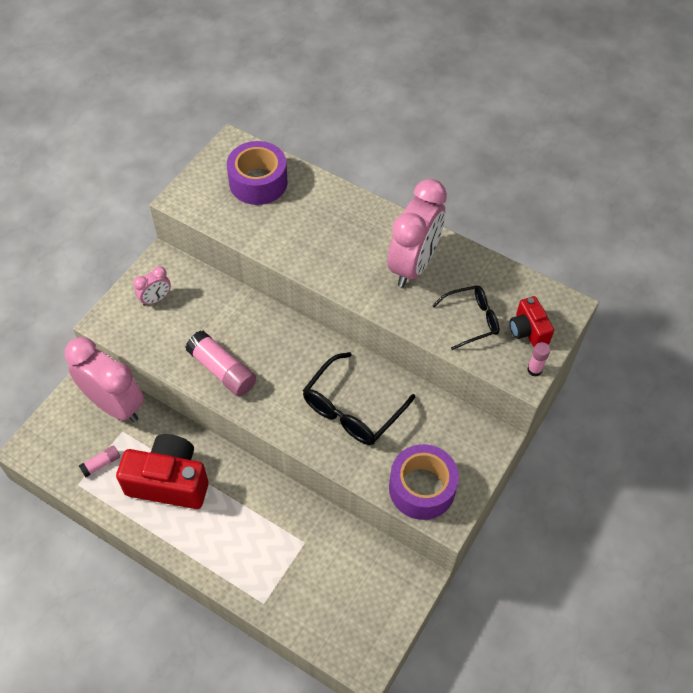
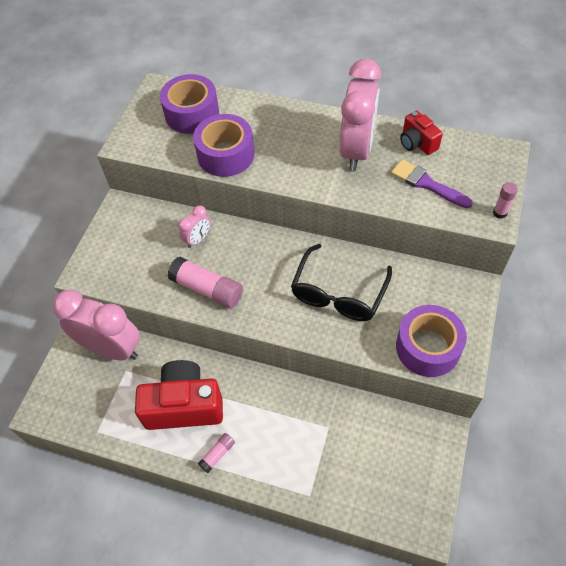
camera: 10 degrees left, 0 degrees up
(101, 464) = (114, 406): pink glue stick -> pink glue stick (217, 454)
(156, 299) = (125, 241): pink clock -> pink clock (198, 239)
(278, 236) = (226, 155): none -> purple tape
(471, 320) = (427, 184): black glasses -> purple brush
(528, 330) = (480, 181): red camera -> red camera (417, 143)

